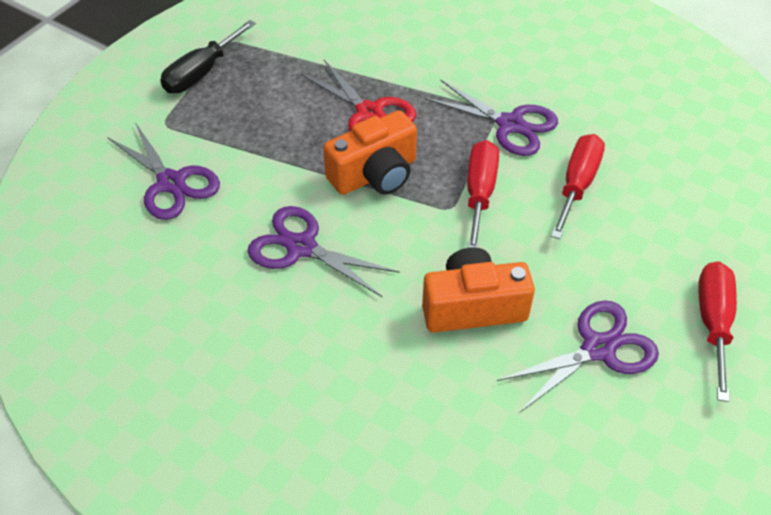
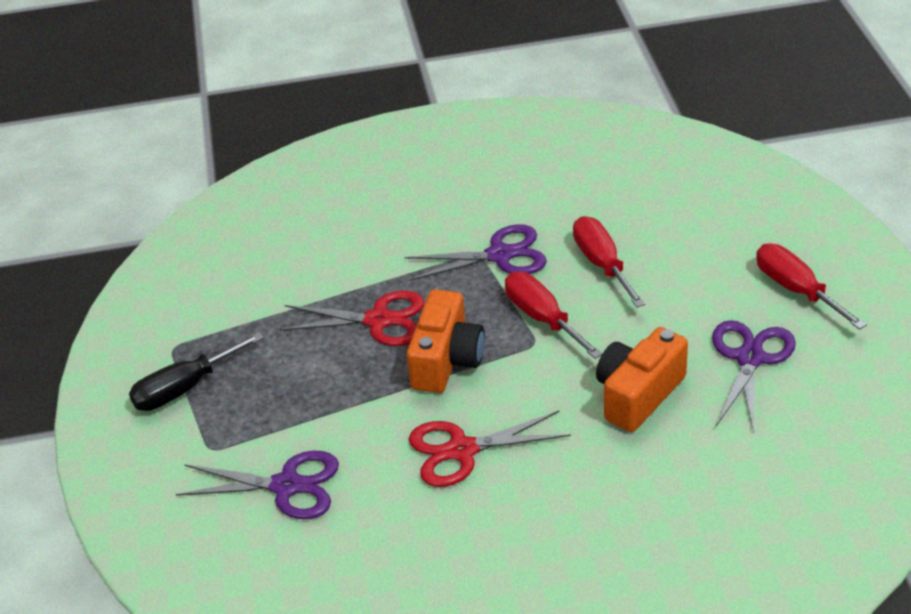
camera: 40 degrees left, 10 degrees down
(201, 73) = (184, 388): black screwdriver -> black screwdriver turned 60 degrees clockwise
(301, 247) = (462, 450): purple scissors -> red scissors

